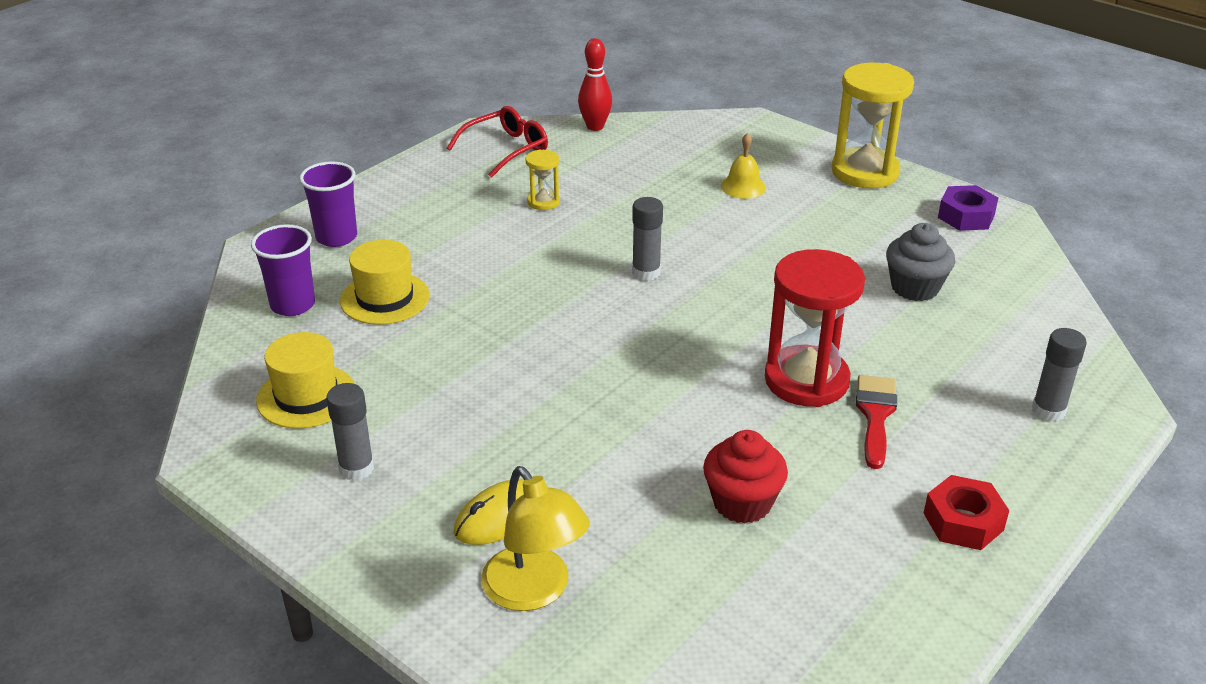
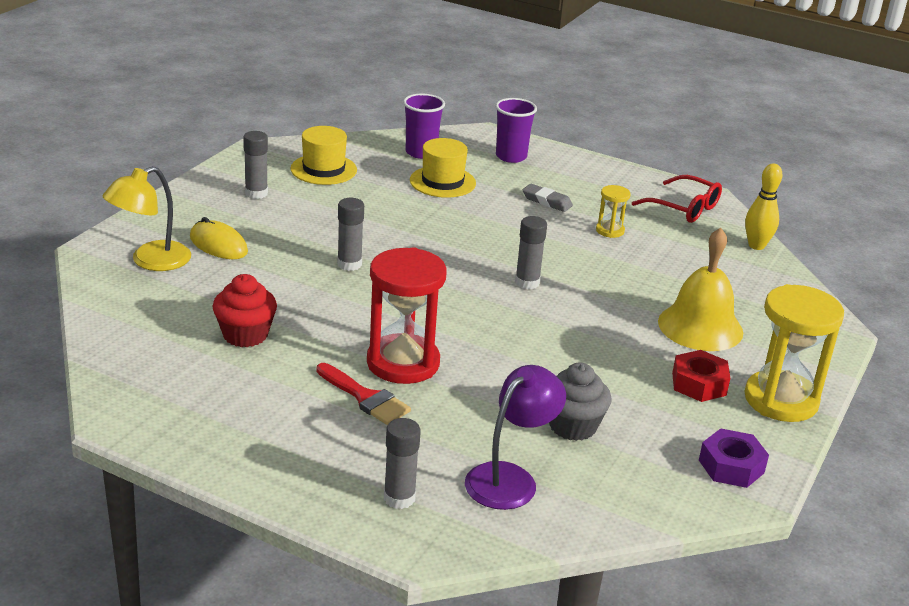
camera: 75 degrees right, 5 degrees down
(463, 230) = (547, 201): none -> grey eraser
(581, 398) = (349, 264): none -> grey glue stick
(595, 127) = (756, 246): red bowling pin -> yellow bowling pin
(743, 187) = (700, 327): yellow bell -> yellow bell, size x1.88
(875, 415) = (365, 397): red brush -> red brush turned 45 degrees clockwise
(963, 522) = (238, 438): red nut -> red nut (699, 384)
(1004, 337) = (510, 478): none -> purple lamp

